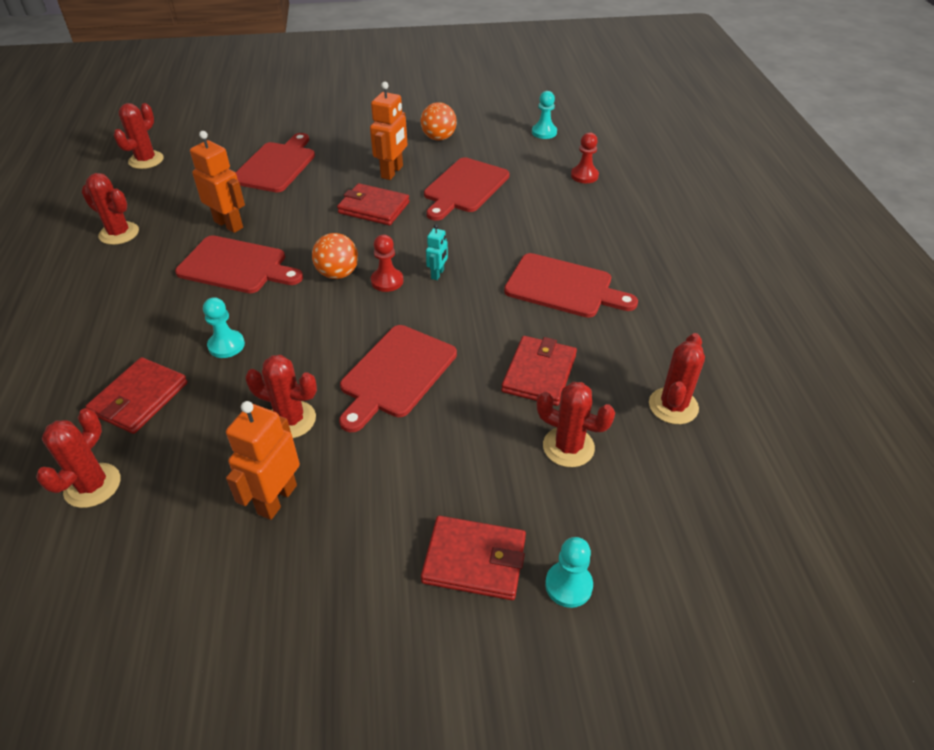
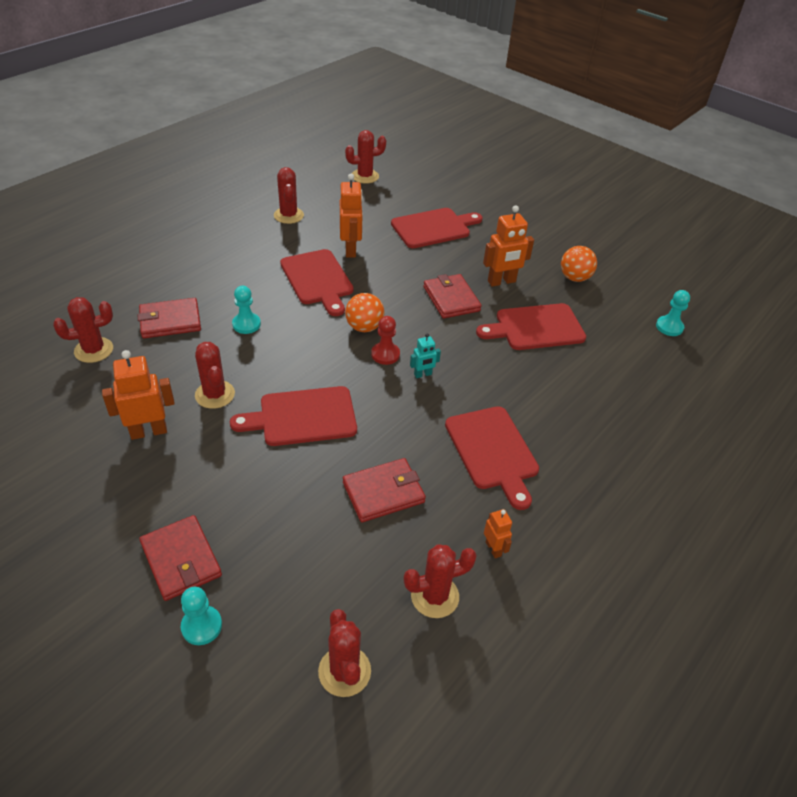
camera: 45 degrees right, 0 degrees up
(568, 447) = (327, 553): red cactus -> red cactus (344, 671)
(584, 176) = (647, 384): red pawn -> none
(658, 345) = (493, 549): none -> orange robot

